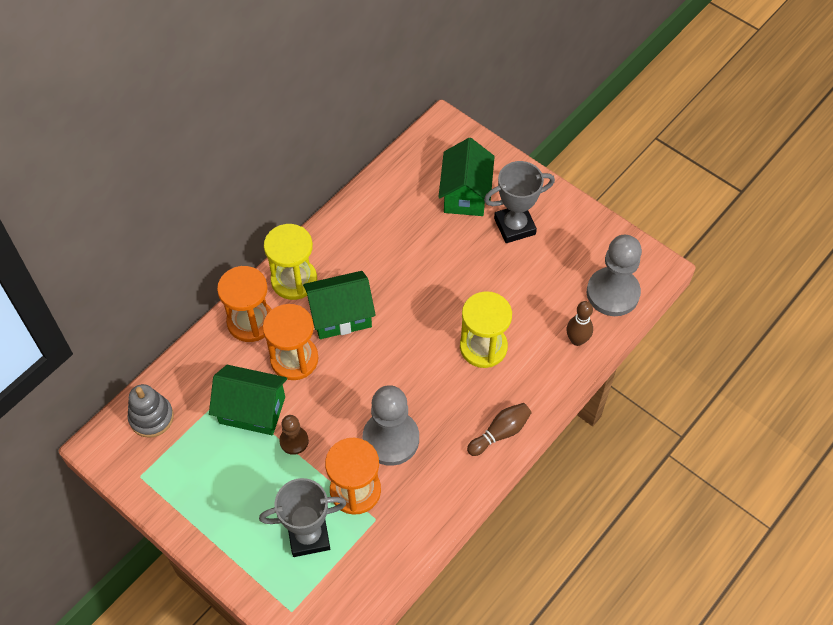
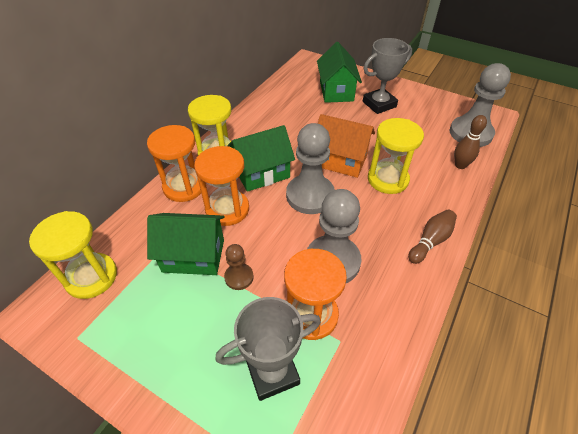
camera: 10 degrees left, 10 degrees down
(151, 417) = (91, 277): grey stacking toy -> yellow hourglass
(388, 355) = (310, 195): none -> grey pawn
(437, 311) = (340, 160): none -> orange house

